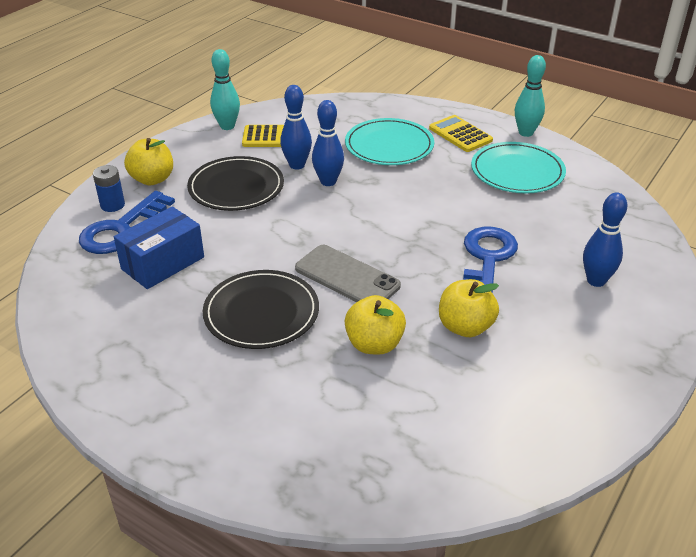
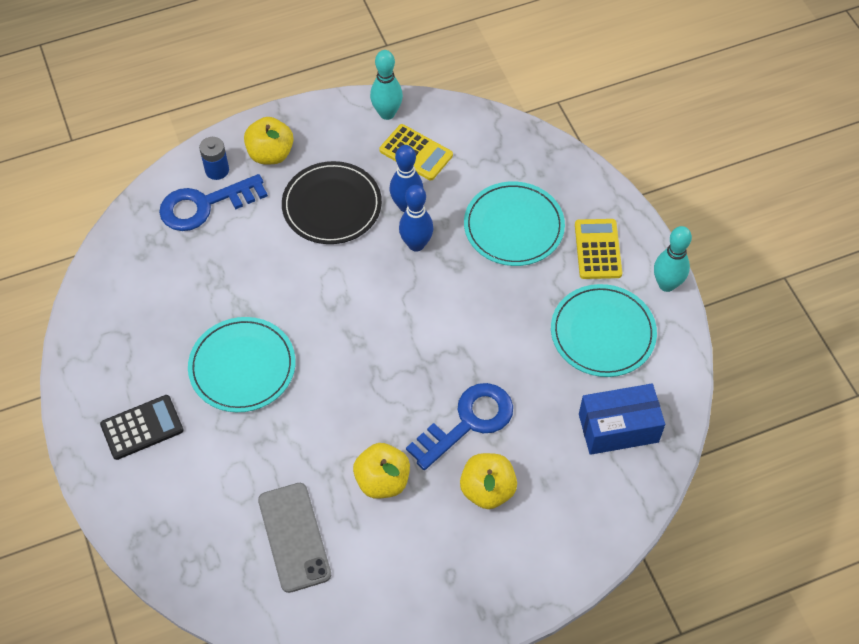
camera: 35 degrees right, 20 degrees up
(163, 263) = (209, 266): blue box -> blue box (618, 428)
(205, 401) = (142, 427): none -> black calculator
(261, 313) = (242, 367): black plate -> turquoise plate
(347, 277) = (337, 370): grey phone -> grey phone (294, 537)
(374, 344) = (299, 452): yellow apple -> yellow apple (487, 490)
(596, 281) = (537, 504): blue bowling pin -> none

